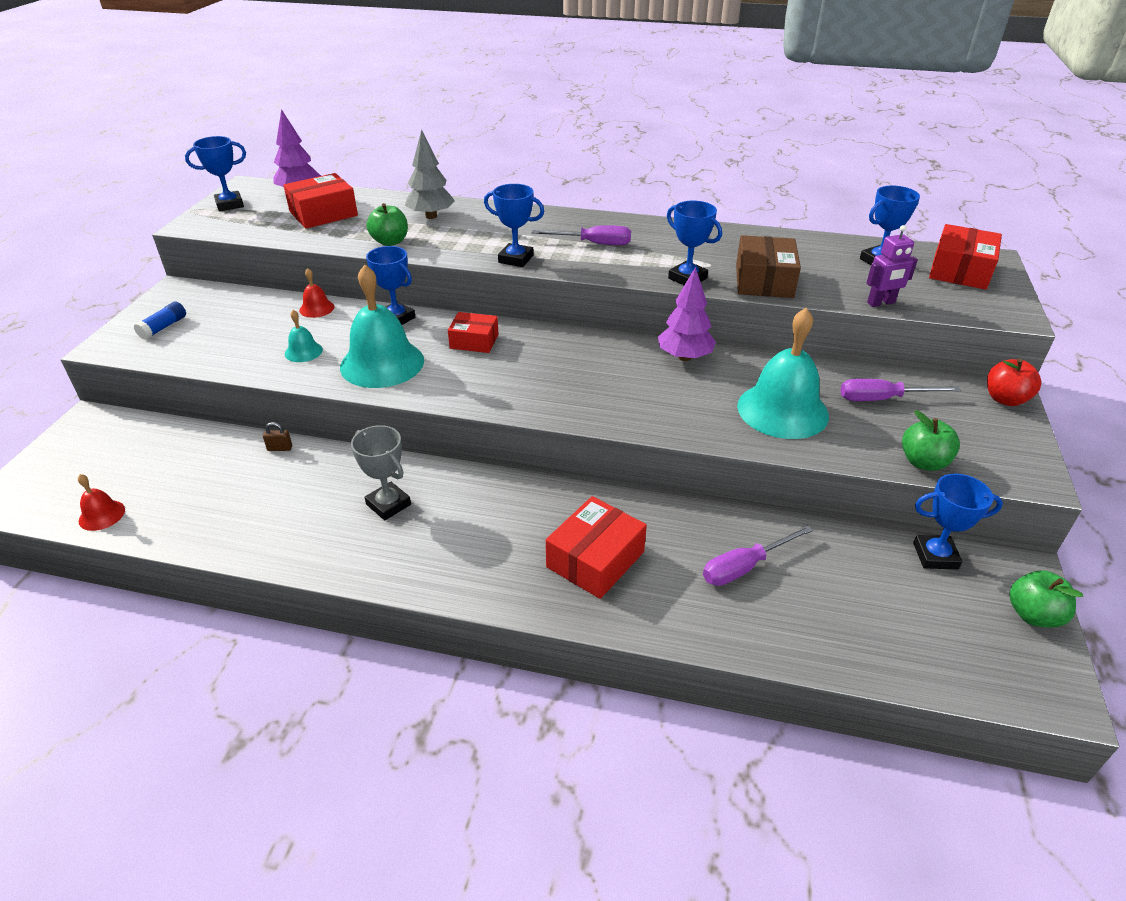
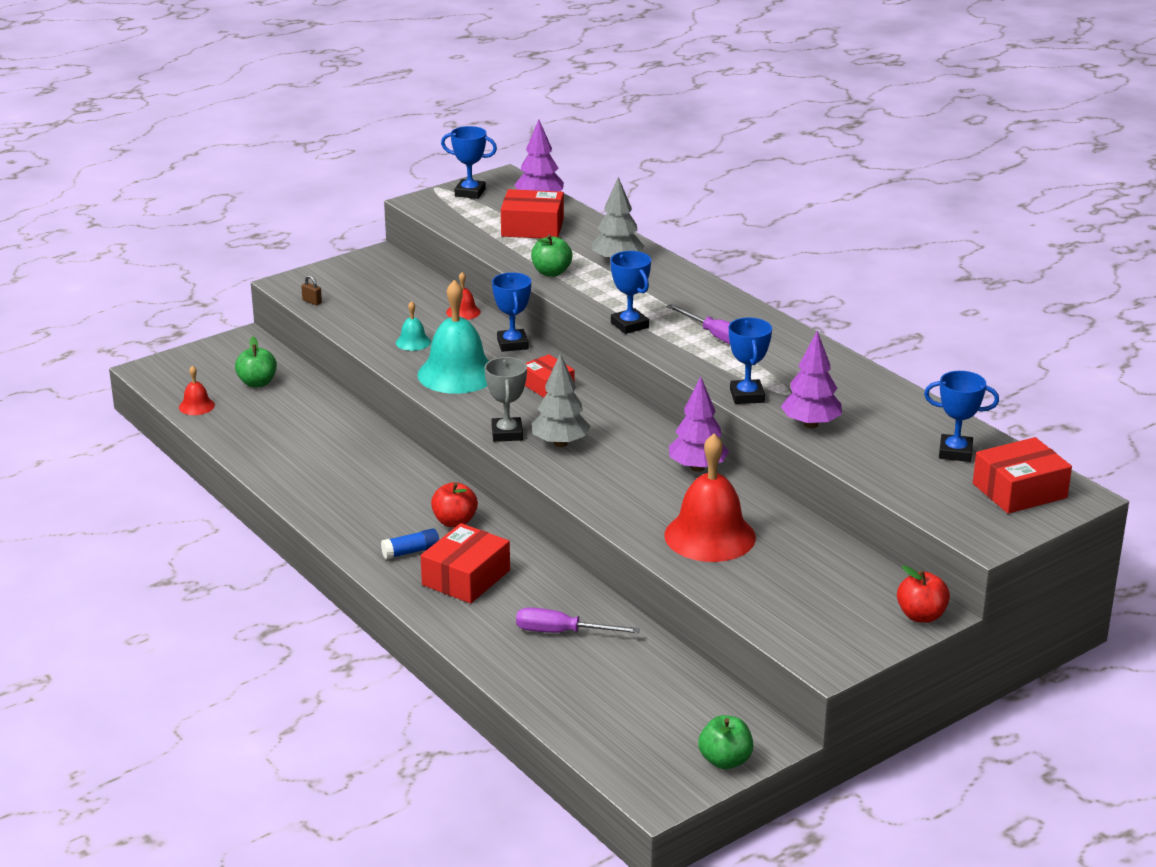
camera: 40 degrees right, 10 degrees down
(163, 327) = (338, 284): blue glue stick -> blue glue stick (411, 552)
(280, 448) = (347, 413): brown padlock -> brown padlock (312, 301)
(388, 504) = (374, 481): grey trophy -> grey trophy (507, 433)
(512, 506) = (455, 522): none -> red apple
(555, 386) = (560, 443): none -> grey tree
(595, 559) = (466, 577): red box -> red box turned 45 degrees counterclockwise
(764, 281) = (811, 424): brown box -> purple tree
(782, 410) = (710, 536): turquoise bell -> red bell
(881, 303) = (880, 482): purple robot -> none
(882, 399) = (810, 567): purple screwdriver -> none
(923, 462) = (757, 615): green apple -> green apple (257, 383)
(935, 556) = (716, 698): blue trophy -> none

